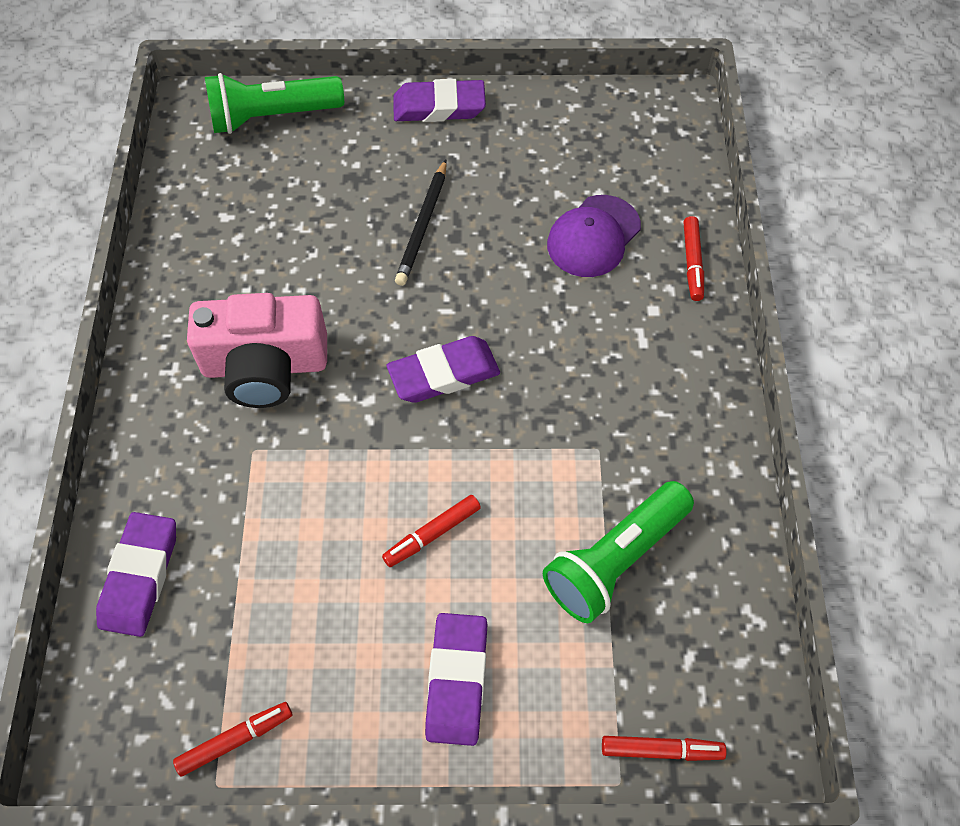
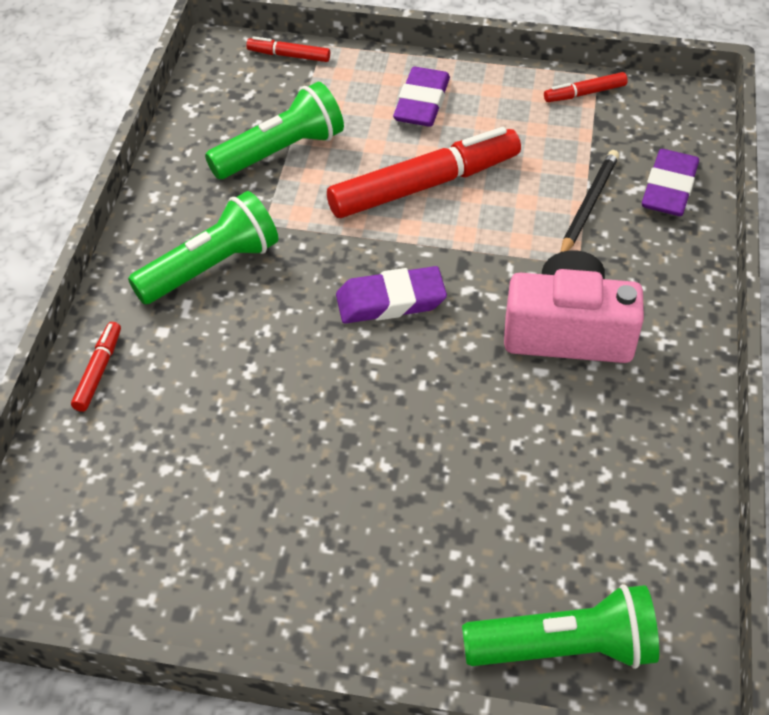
camera: 170 degrees left, 10 degrees down
(423, 225) = (383, 457): black pencil -> black pencil (588, 205)
(432, 534) = (424, 185): red marker -> red marker, size x2.20
(439, 107) = (330, 627): purple eraser -> none
(593, 236) = (192, 415): purple cap -> none
(635, 385) = (211, 267): none -> green flashlight

